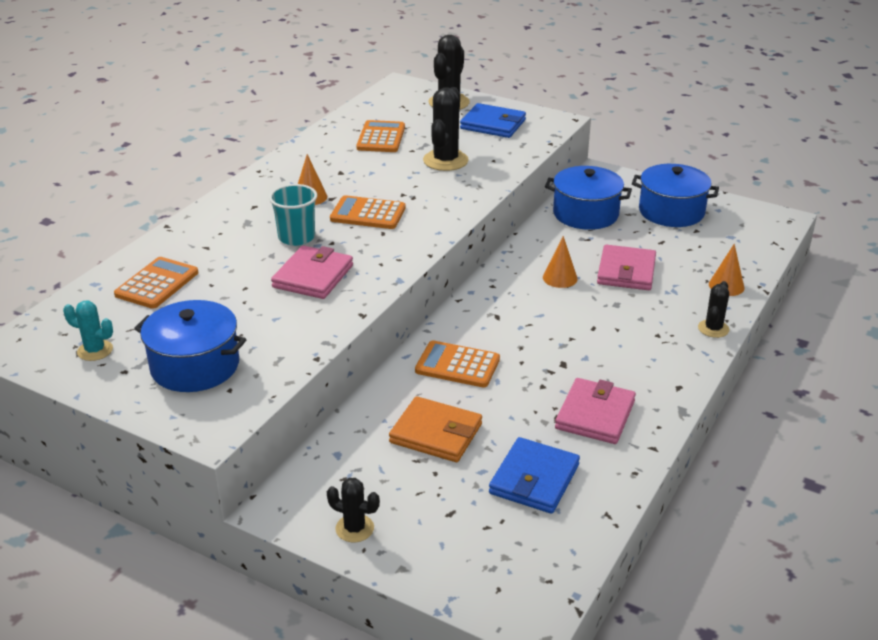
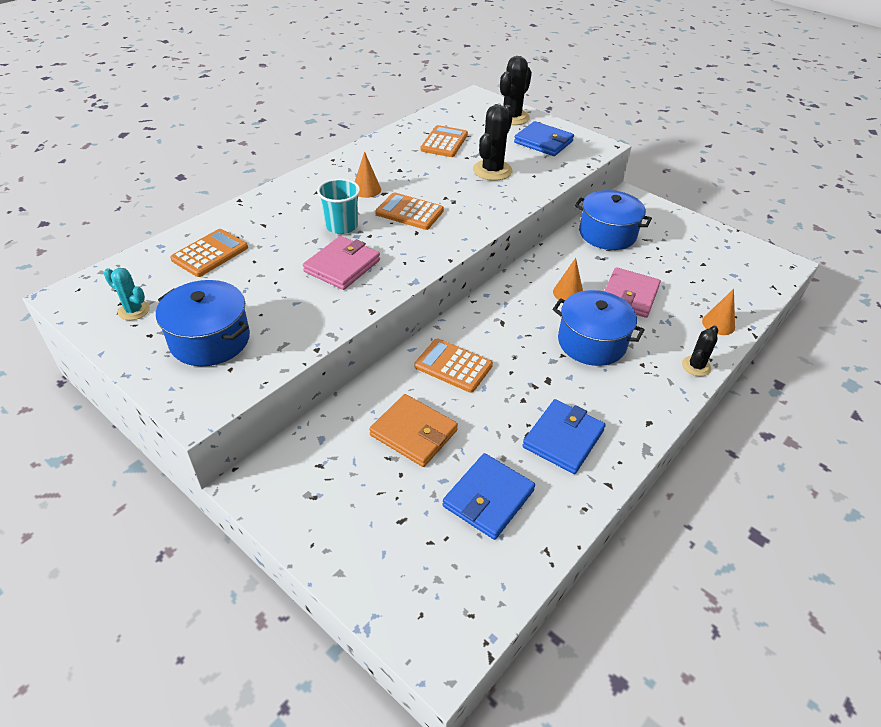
camera: 10 degrees right, 10 degrees up
(354, 528) = (311, 520): black cactus -> none
(595, 415) = (563, 439): pink wallet -> blue wallet
(671, 211) = (685, 242): blue pot -> blue pot (592, 342)

